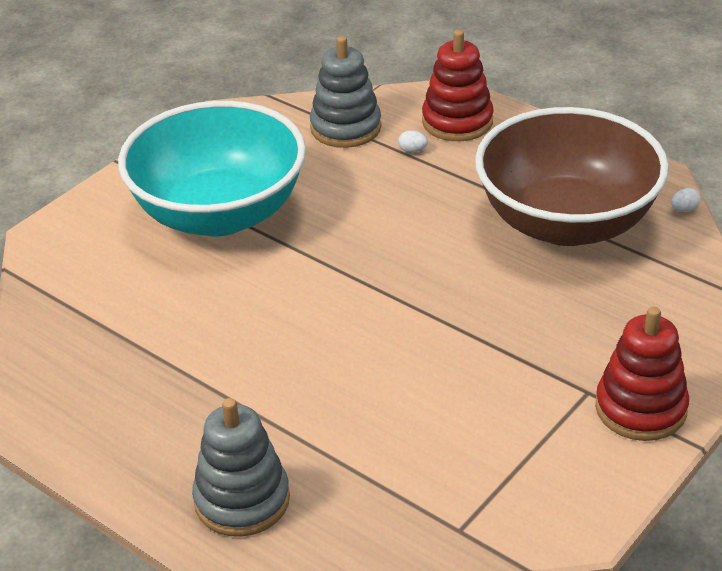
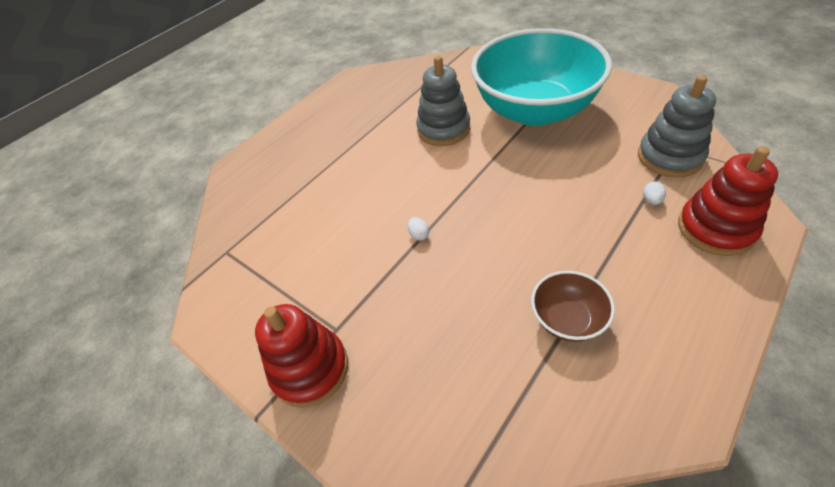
camera: 95 degrees right, 10 degrees up
(242, 500) = (278, 156): grey stacking toy -> grey stacking toy (443, 129)
(566, 223) = (567, 319): brown bowl -> brown bowl, size x0.41
(684, 210) = (619, 444): white egg -> white egg (419, 235)

